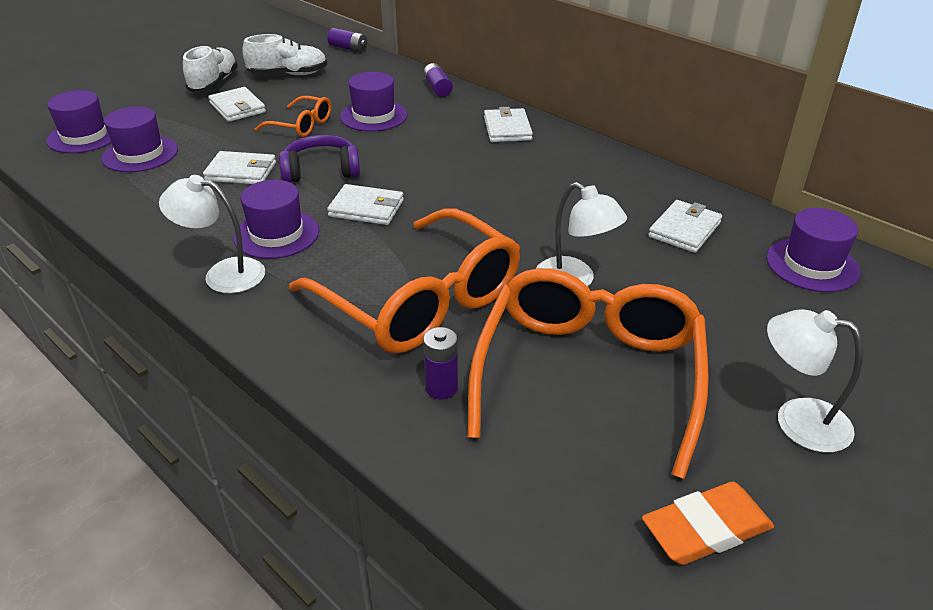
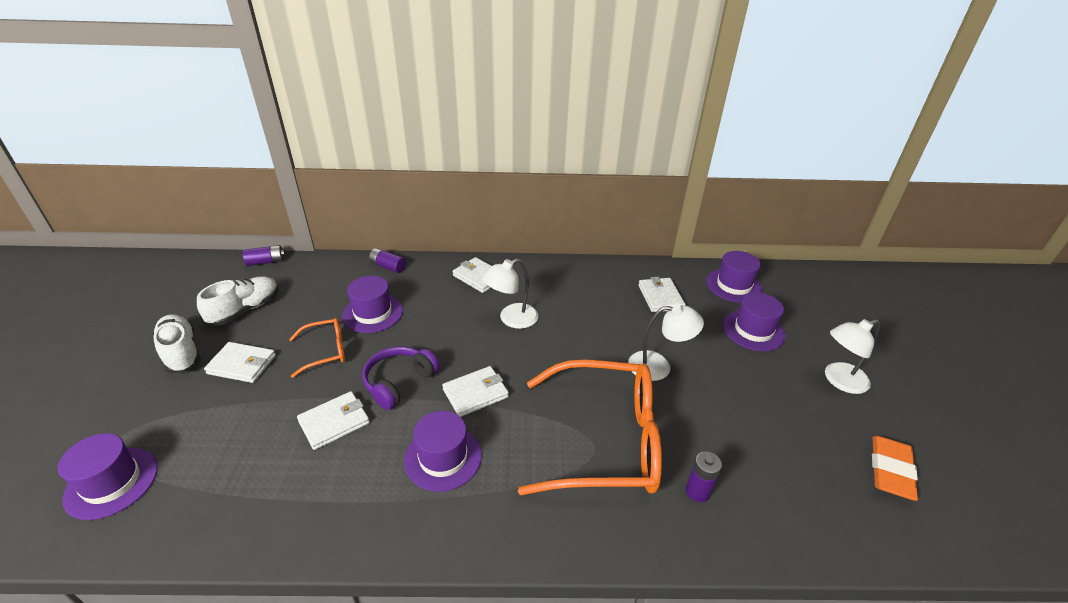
camera: 45 degrees left, 0 degrees up
(140, 154) = (208, 463): purple hat -> purple hat (753, 330)
(223, 274) = (452, 520): white lamp -> white lamp (511, 319)
(588, 376) = (744, 423): orange glasses -> none

